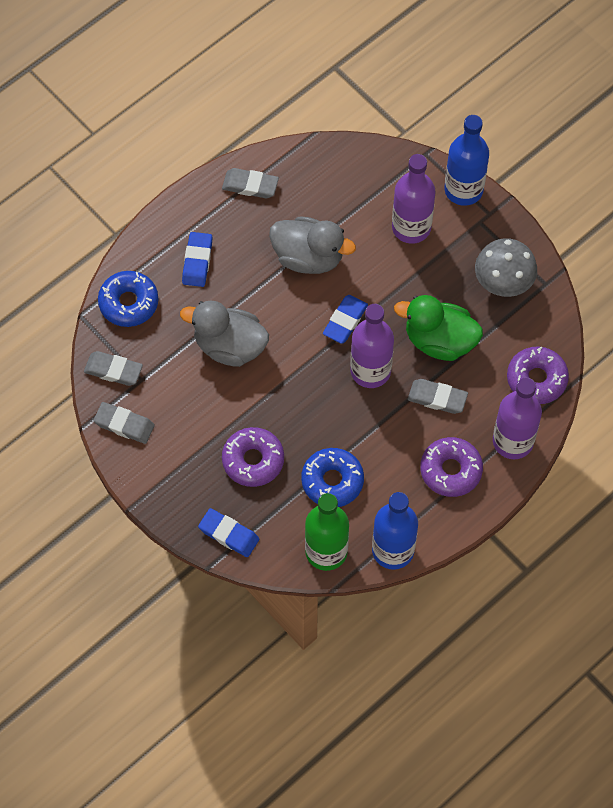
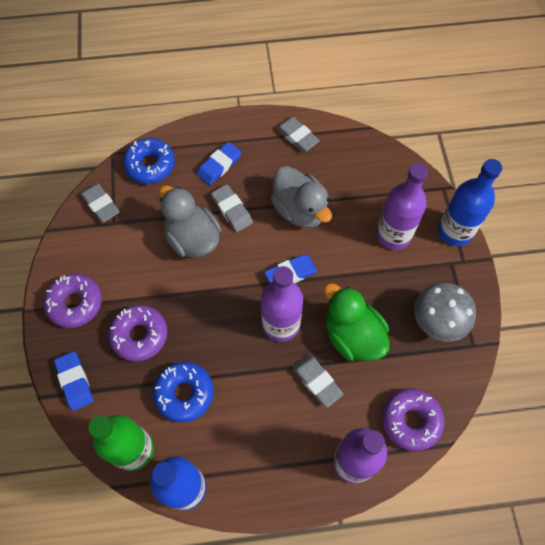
camera: 35 degrees right, 0 degrees up
(124, 425) = (74, 247): grey eraser -> grey eraser (232, 210)
(451, 470) = (283, 451): purple donut -> purple donut (75, 303)

